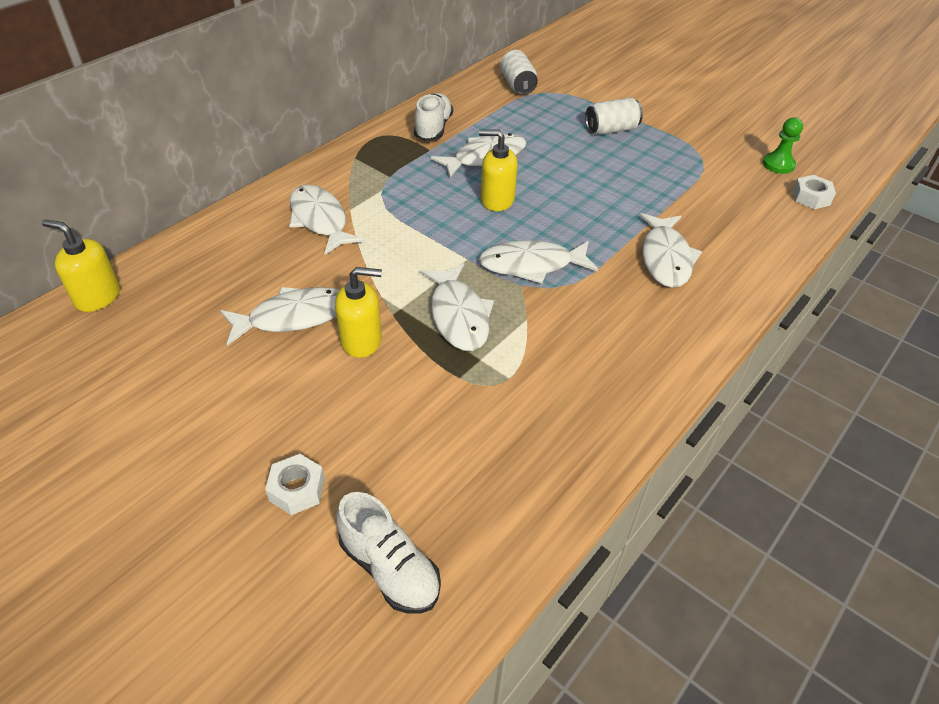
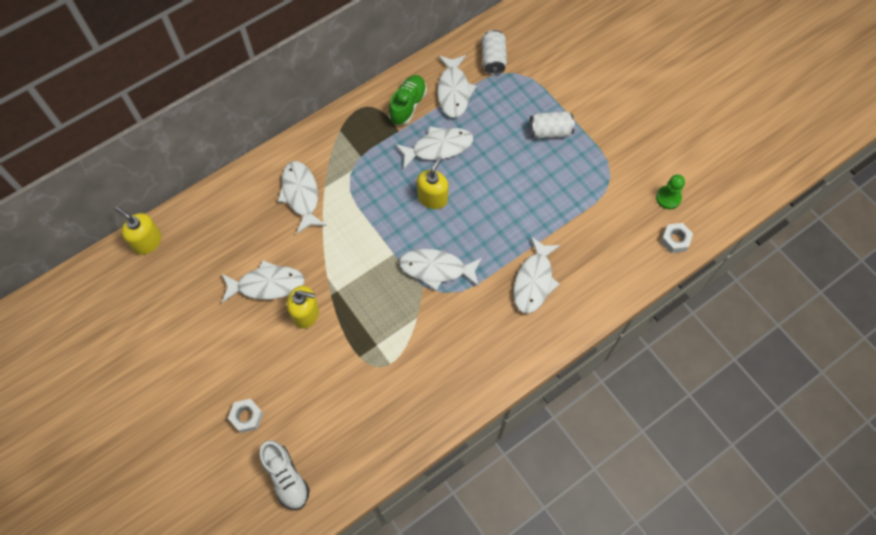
camera: 15 degrees right, 20 degrees up
(433, 128) = (408, 105): white shoe -> green shoe
(459, 316) = (373, 305): white fish -> white fish (453, 91)
(497, 200) = (432, 197): yellow soap dispenser -> yellow soap dispenser turned 90 degrees clockwise

